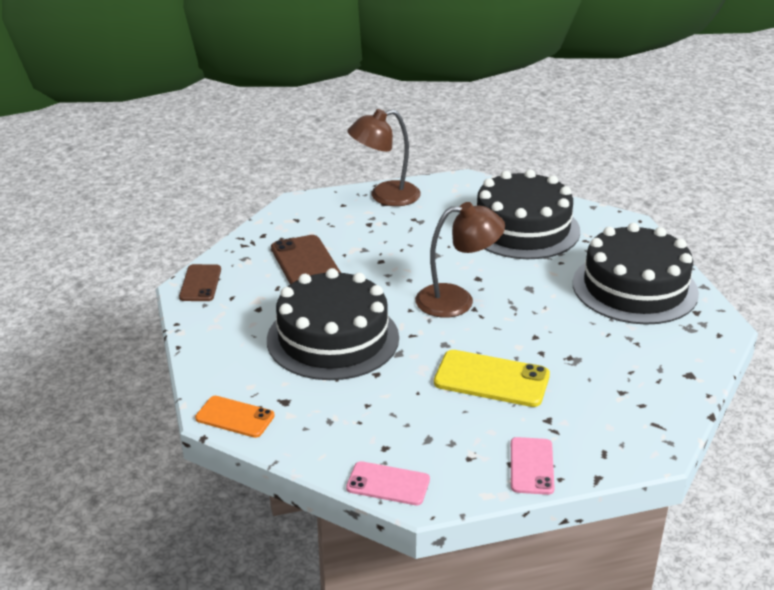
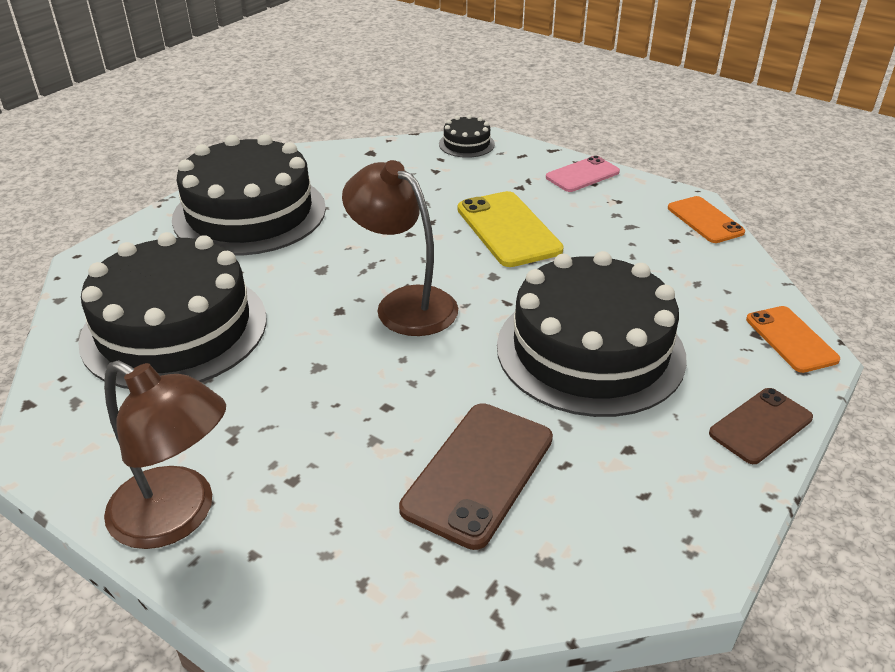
camera: 130 degrees left, 5 degrees up
(200, 283) = (665, 559): brown phone -> brown phone (760, 426)
(388, 484) = (705, 220): pink phone -> orange phone
(658, 433) = (466, 144): none -> black cake

